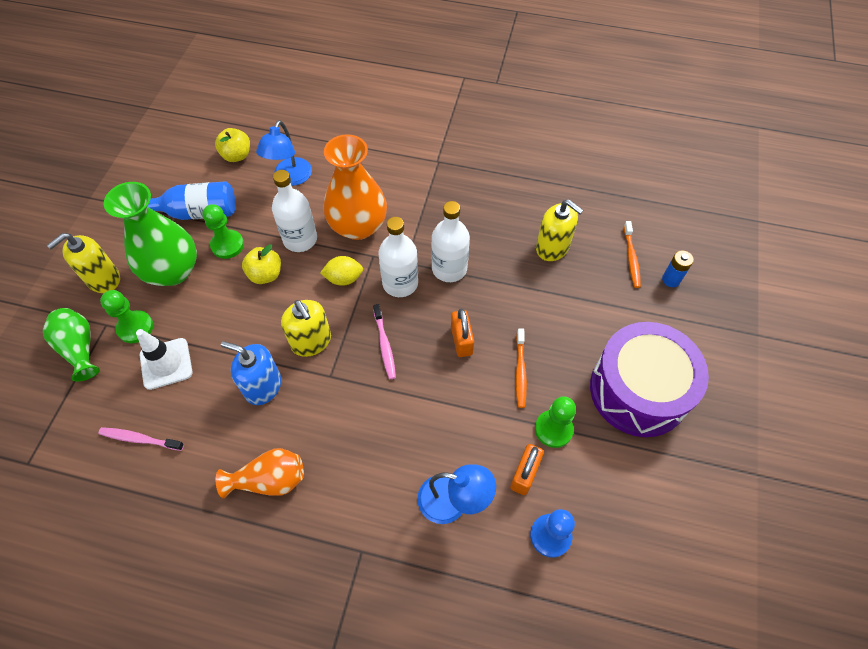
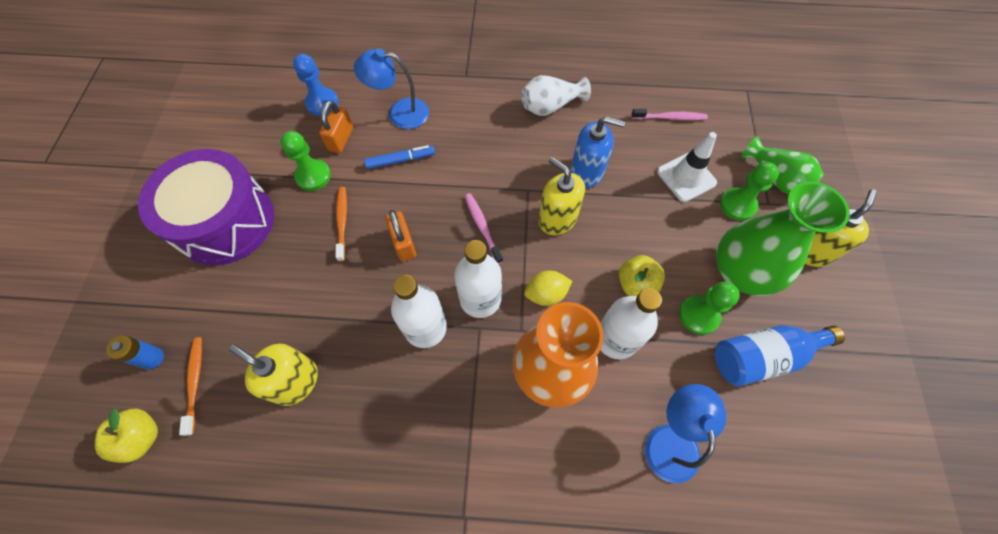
camera: 170 degrees right, 5 degrees up
(237, 155) = (767, 470): yellow apple -> yellow apple (142, 437)
(269, 480) = (550, 106): orange vase -> white vase
(457, 433) = (400, 160): none -> blue marker

